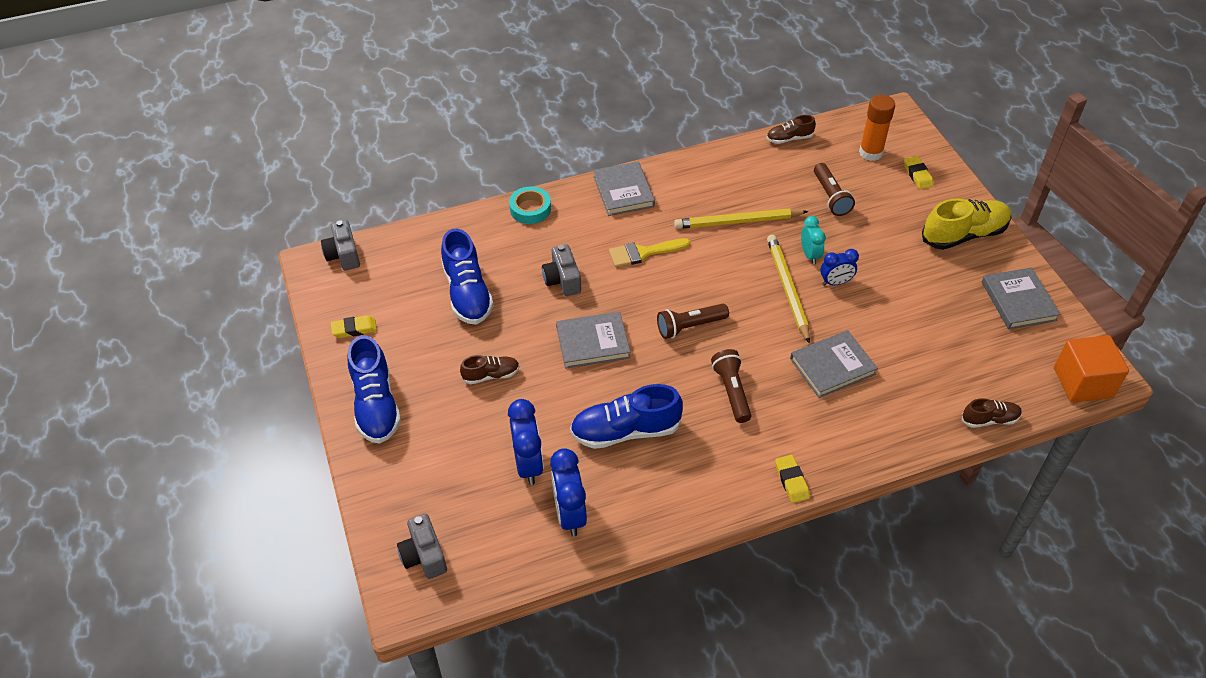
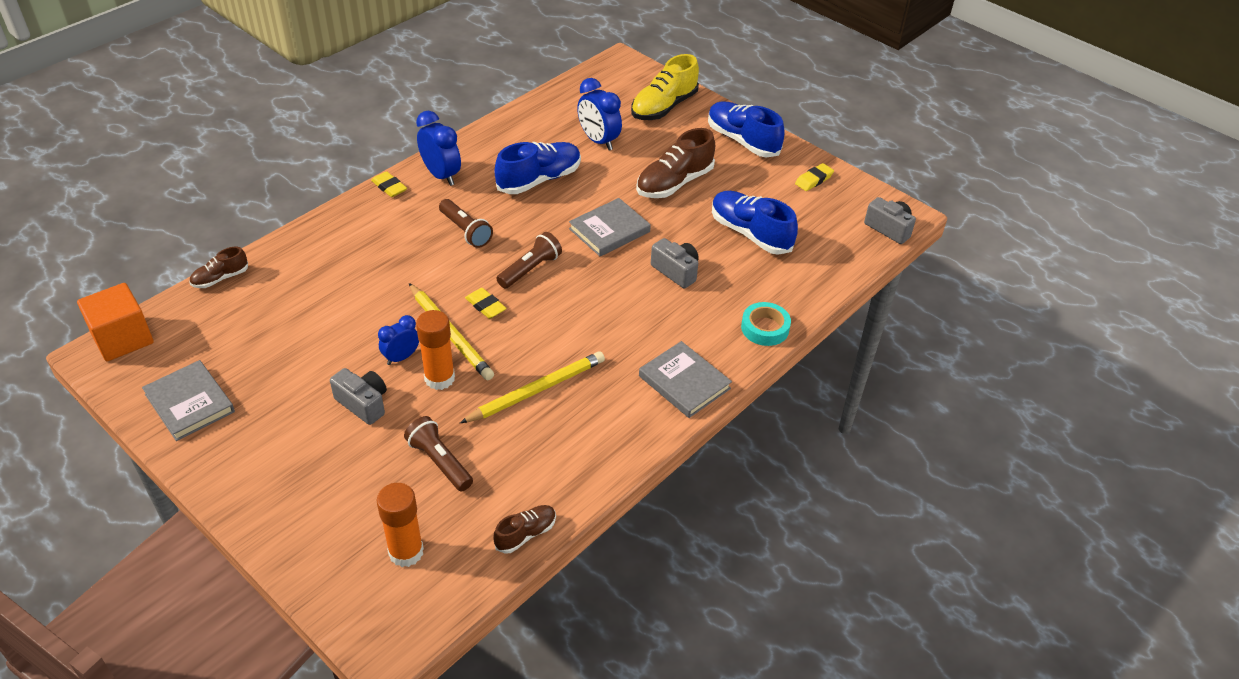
camera: 150 degrees right, 5 degrees down
(424, 555) = (629, 81): grey camera -> grey camera (363, 404)
(491, 375) = (674, 183): brown shoe -> brown shoe, size x1.83
(569, 514) = (547, 124): blue clock -> blue clock (441, 175)
(644, 253) = (617, 322): yellow brush -> none
(810, 255) = (439, 378): turquoise clock -> orange glue stick
(832, 366) = (380, 277): grey book -> none
(917, 175) = (333, 537): yellow eraser -> yellow eraser (485, 306)
(964, 235) = (260, 467): yellow shoe -> yellow shoe (663, 107)

